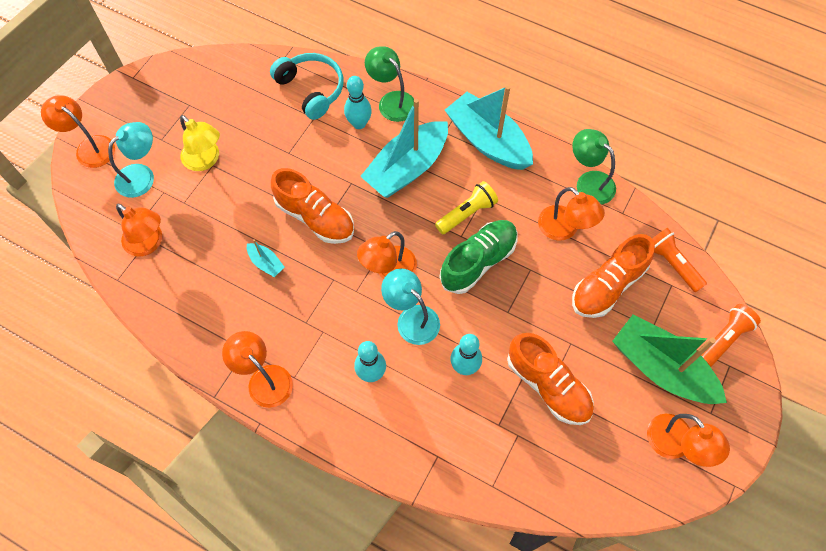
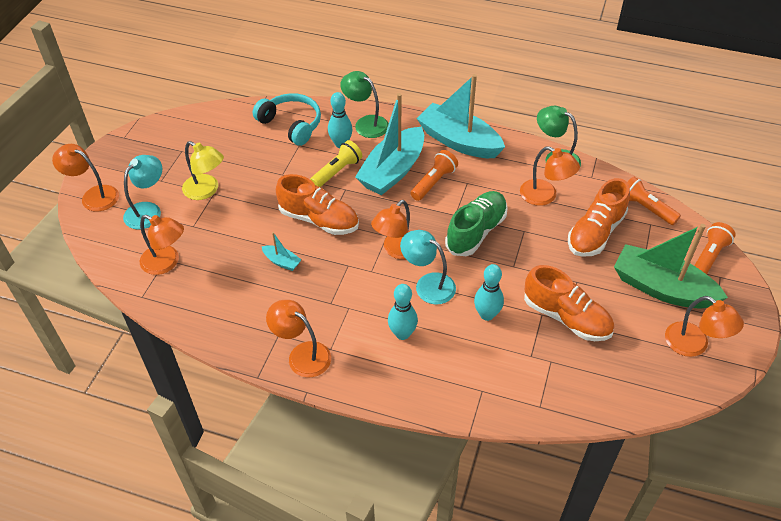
camera: 10 degrees left, 15 degrees down
(448, 190) = (433, 182): none -> orange flashlight
(467, 213) = (455, 197): yellow flashlight -> yellow flashlight (337, 171)

